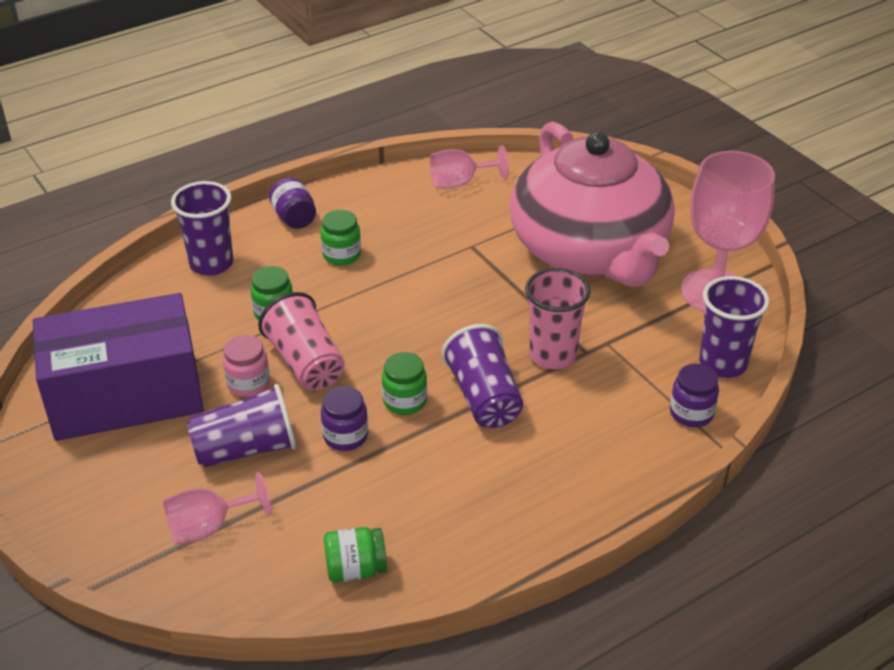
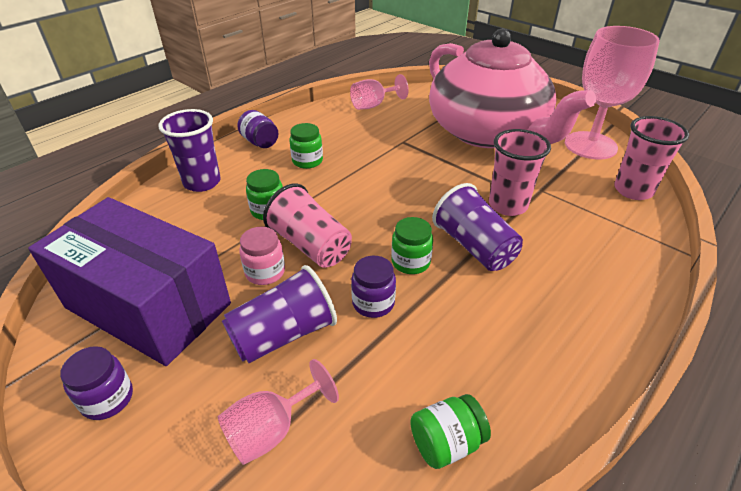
camera: 15 degrees left, 0 degrees up
(126, 396) = (148, 305): purple box -> purple box turned 60 degrees clockwise
(691, 413) = (639, 229): purple jar -> purple jar (107, 399)
(723, 363) = (633, 190): purple cup -> pink cup

